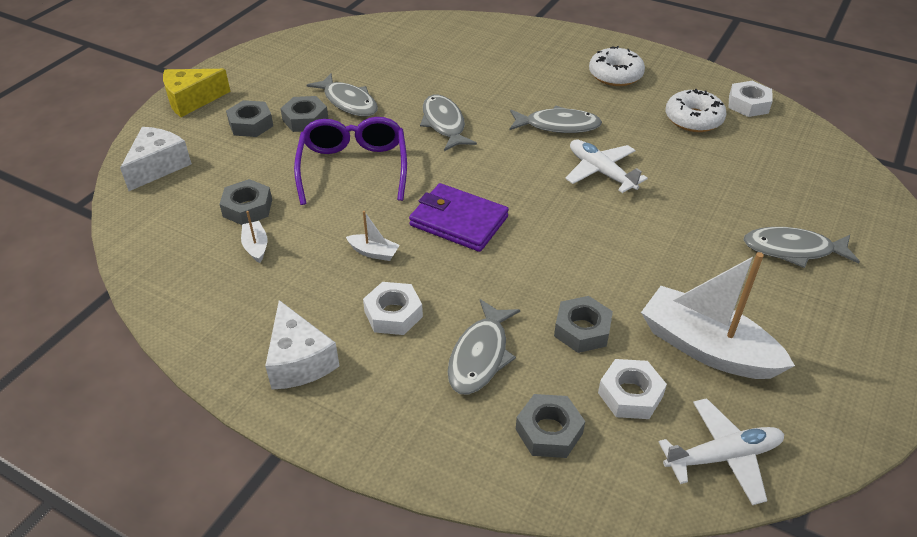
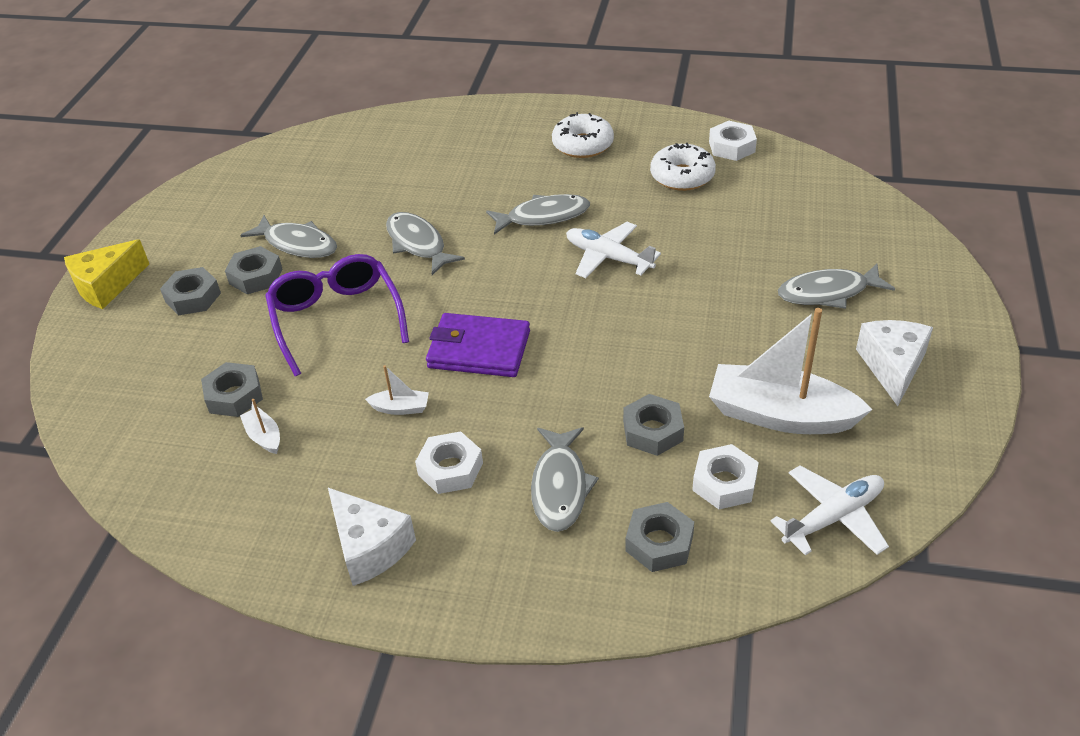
camera: 15 degrees left, 0 degrees up
(158, 166) = (103, 374): white cheese -> white cheese (892, 367)

